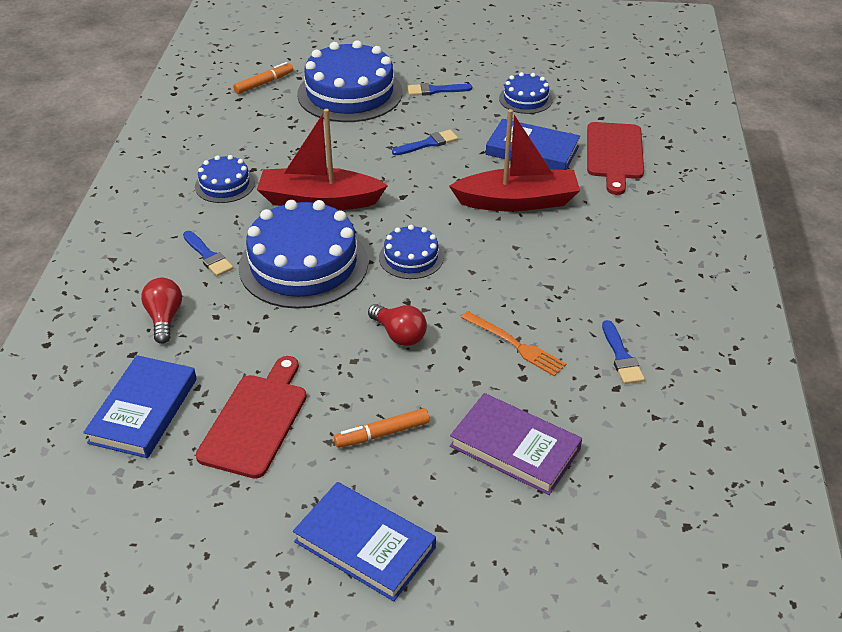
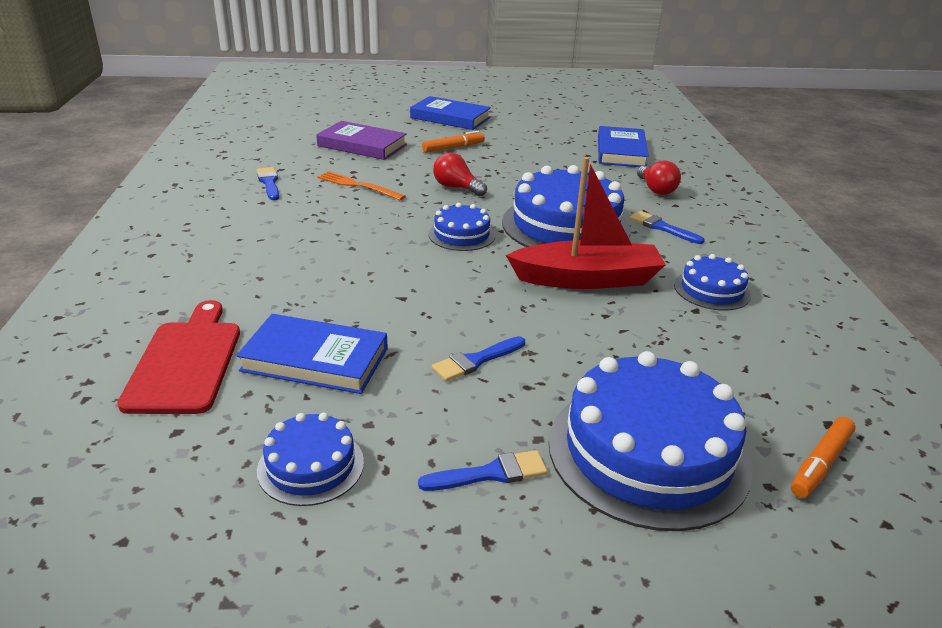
camera: 170 degrees right, 10 degrees down
(256, 421) = (542, 150): red cutting board -> none
(517, 201) = (345, 290): red boat -> none

